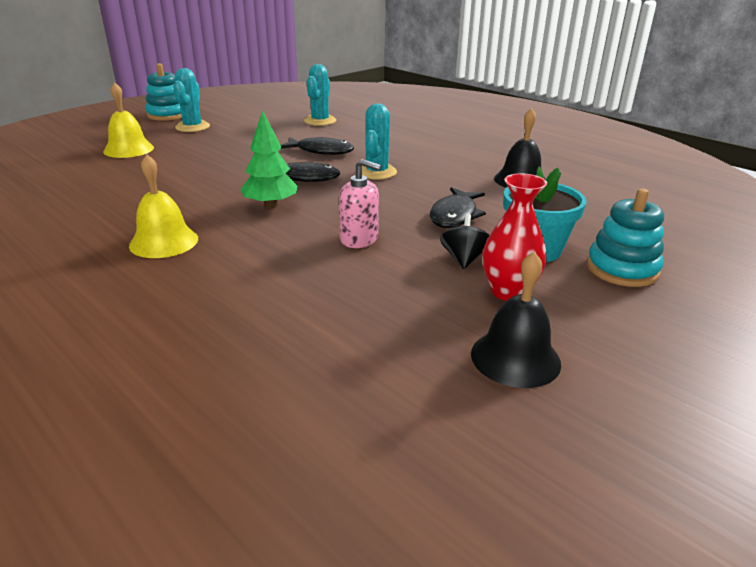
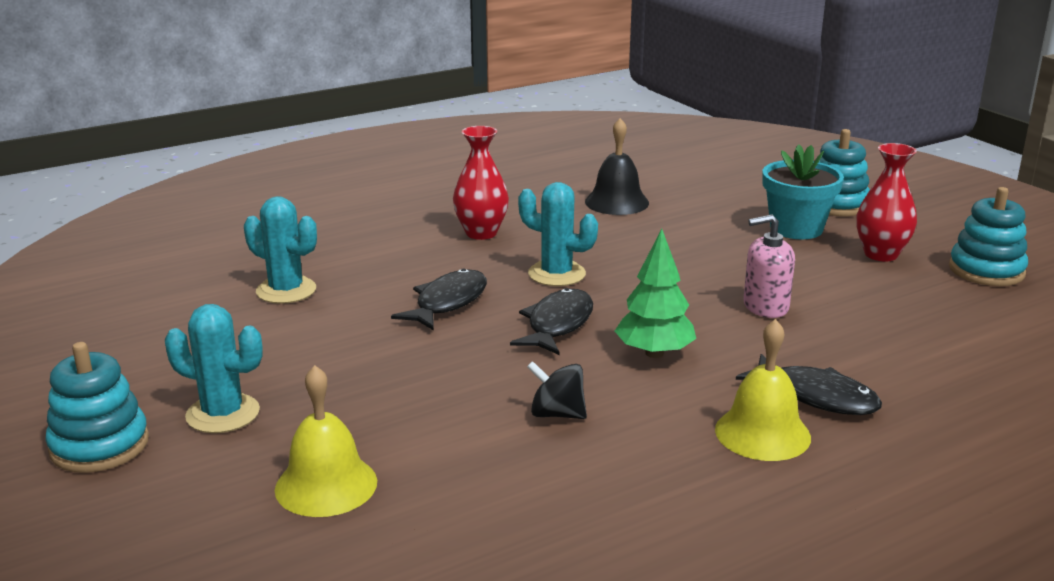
camera: 75 degrees left, 5 degrees down
(359, 239) = (765, 307): pink soap dispenser -> pink soap dispenser turned 135 degrees counterclockwise
(426, 149) = (481, 233): none -> red vase
(455, 215) = (709, 250): black fish -> black fish (816, 396)
(464, 259) = (816, 262): black spinning top -> black spinning top (557, 414)
(515, 358) = (986, 270): black bell -> turquoise stacking toy

